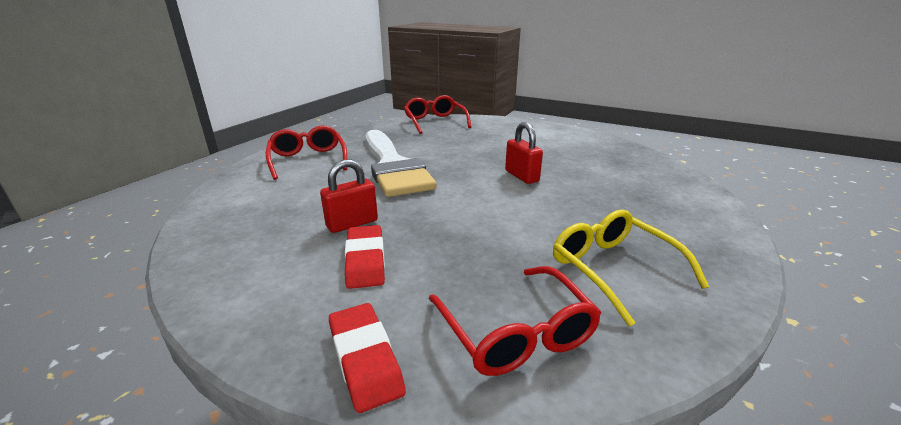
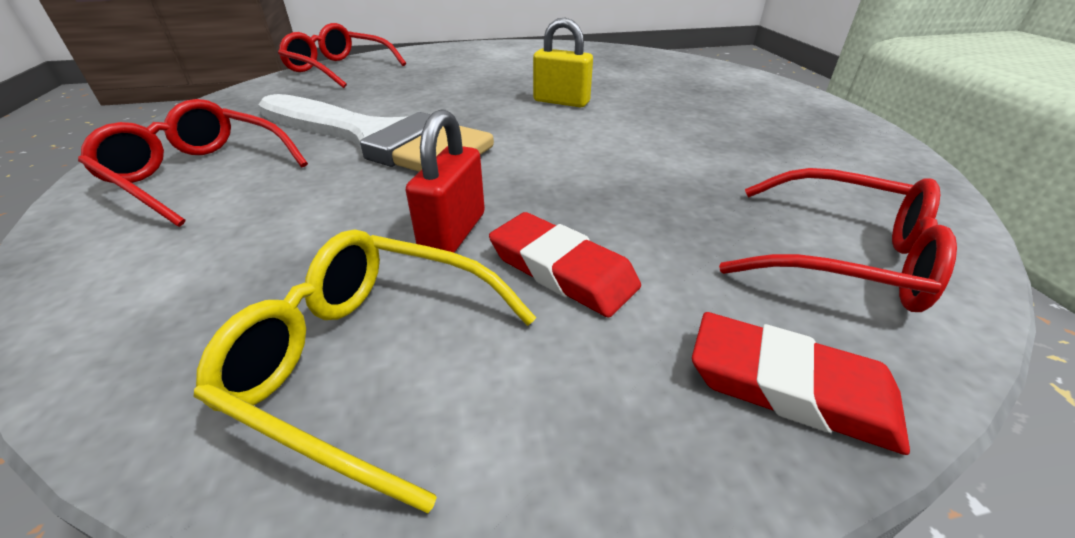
camera: 40 degrees left, 10 degrees up
(521, 176) = (561, 102): red padlock -> yellow padlock
(613, 269) = (793, 158): yellow glasses -> yellow glasses (370, 360)

